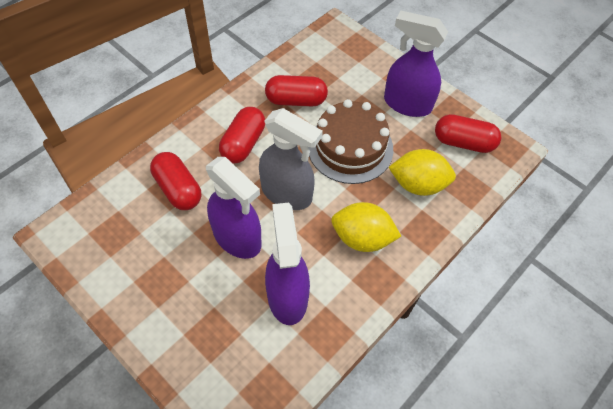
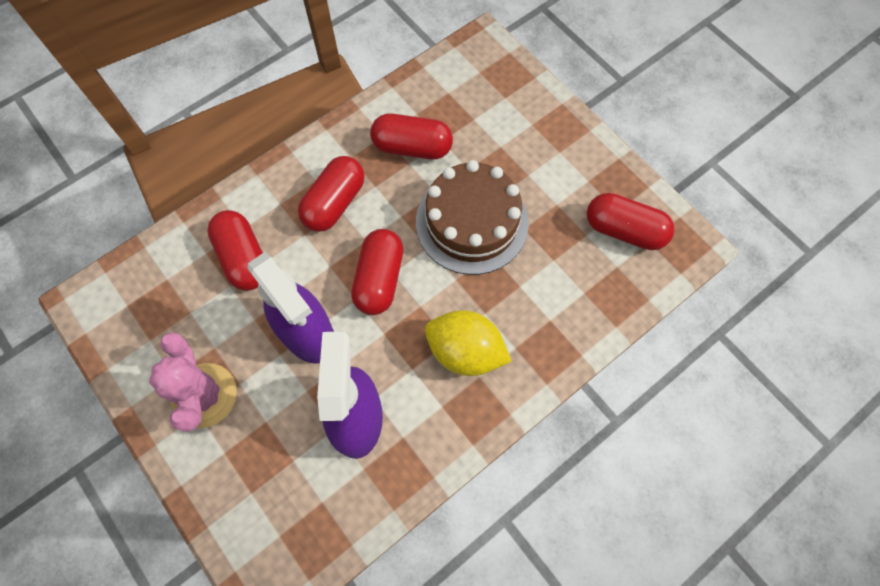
camera: 10 degrees right, 10 degrees up
(161, 293) = (204, 395): none -> pink cactus
(287, 193) = (379, 279): grey spray bottle -> red capsule
(407, 104) = (558, 166): purple spray bottle -> none
(418, 184) = (551, 284): yellow lemon -> none

